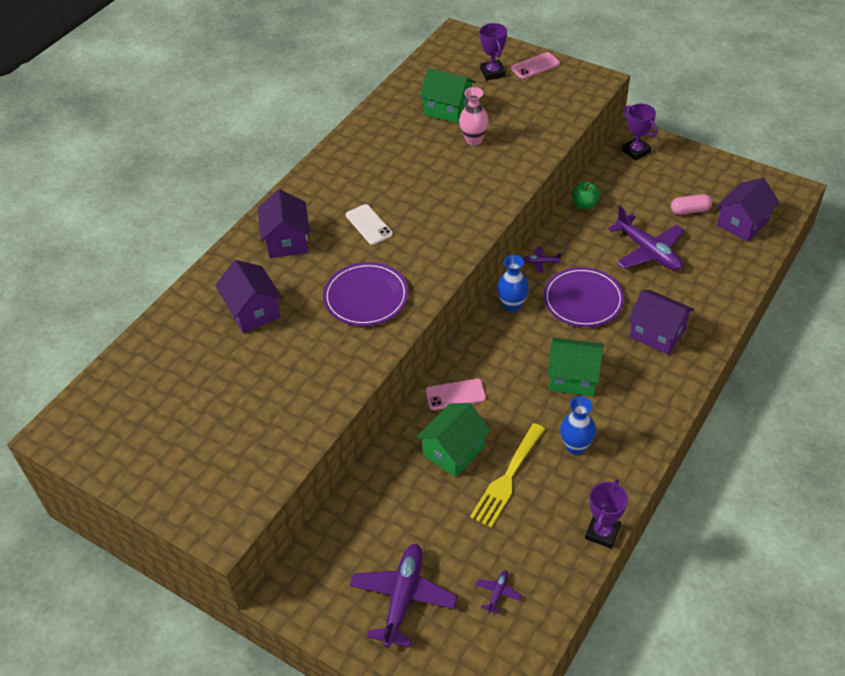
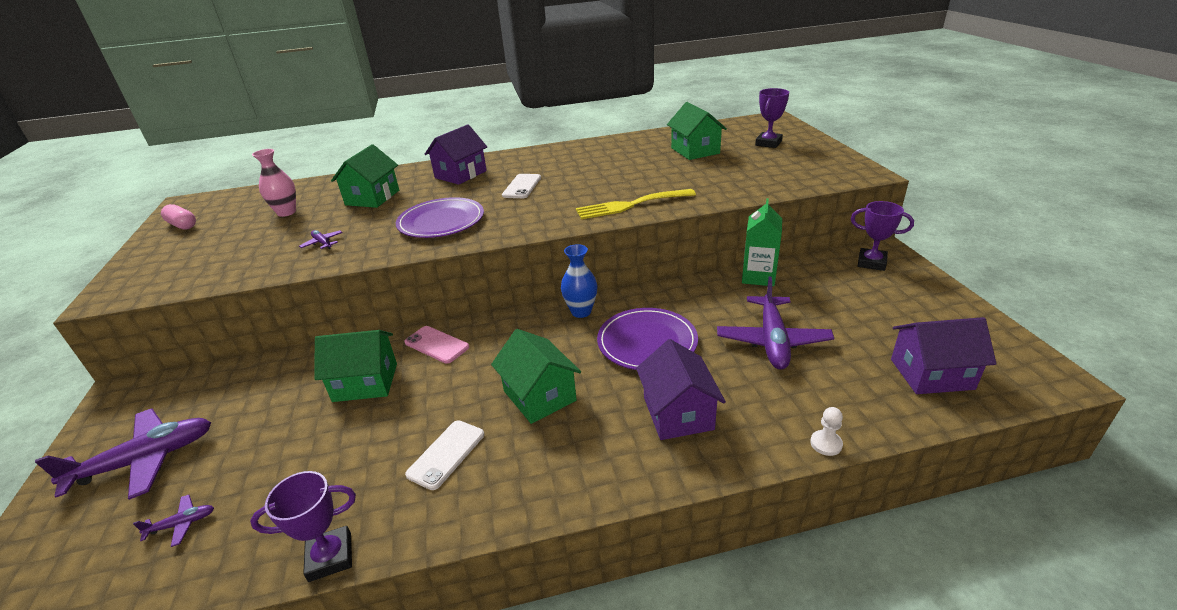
camera: 45 degrees right, 15 degrees down
(253, 311) = (372, 197): purple house -> green house
(474, 140) = (684, 172): pink vase -> pink vase (286, 212)
(507, 478) = (357, 434): yellow fork -> yellow fork (630, 205)
(535, 66) = (814, 149): pink phone -> none
(540, 262) = (653, 296): purple plane -> purple plane (322, 243)
(575, 446) = (446, 454): blue vase -> white phone
(584, 204) = (758, 276): green apple -> green carton
(636, 151) = (871, 263): purple trophy -> purple trophy turned 75 degrees counterclockwise
(689, 210) = (872, 331): pink capsule -> pink capsule (182, 225)
(739, 300) = (826, 444): none -> white pawn

